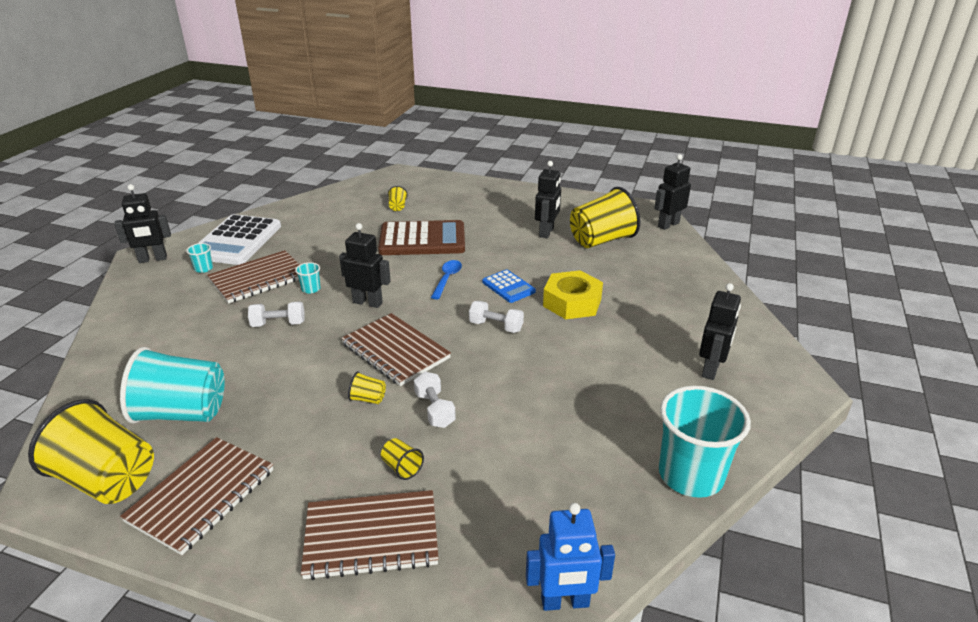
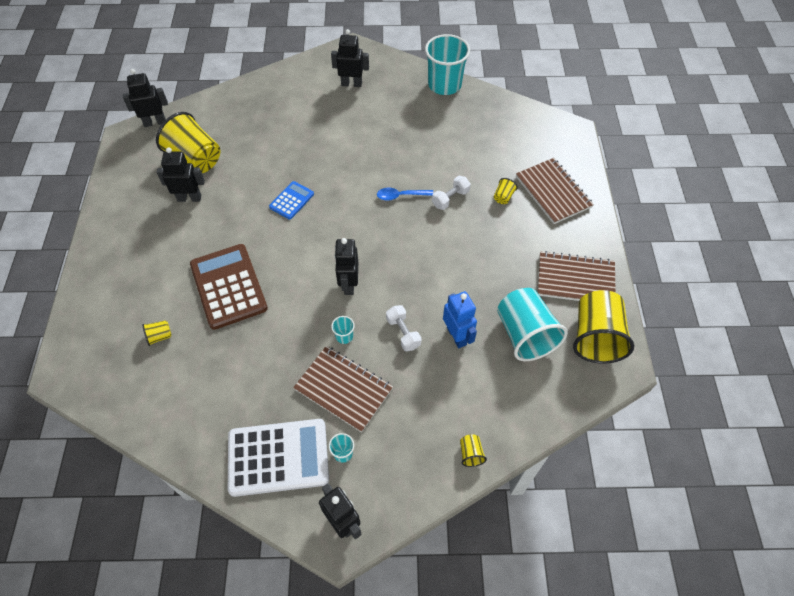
camera: 110 degrees left, 25 degrees up
(368, 399) = (458, 236): yellow cup -> yellow cup (470, 454)
(395, 351) = (403, 241): brown notebook -> none
(447, 279) = (293, 243): blue spoon -> blue spoon (400, 196)
(496, 326) = (348, 193): white dumbbell -> none
(565, 602) = (543, 115): blue robot -> blue robot (457, 336)
(572, 302) = (300, 159): yellow nut -> none
(668, 225) = (155, 122): black robot -> black robot turned 135 degrees clockwise

